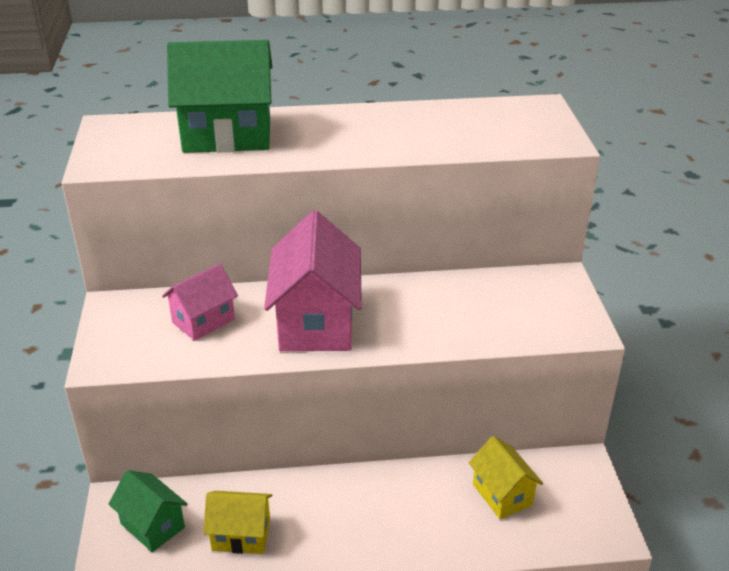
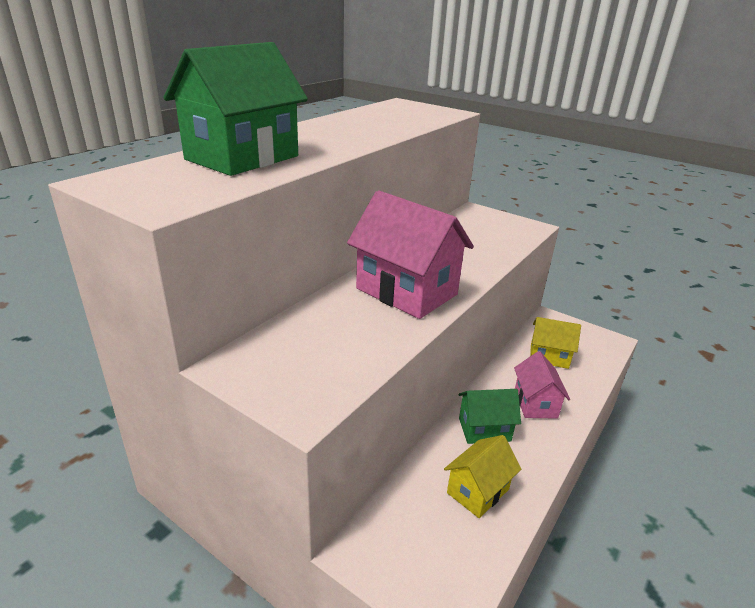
camera: 50 degrees left, 5 degrees down
(152, 525) = (414, 542): green house -> green house (484, 429)
(203, 321) = (330, 332): pink house -> pink house (535, 403)

